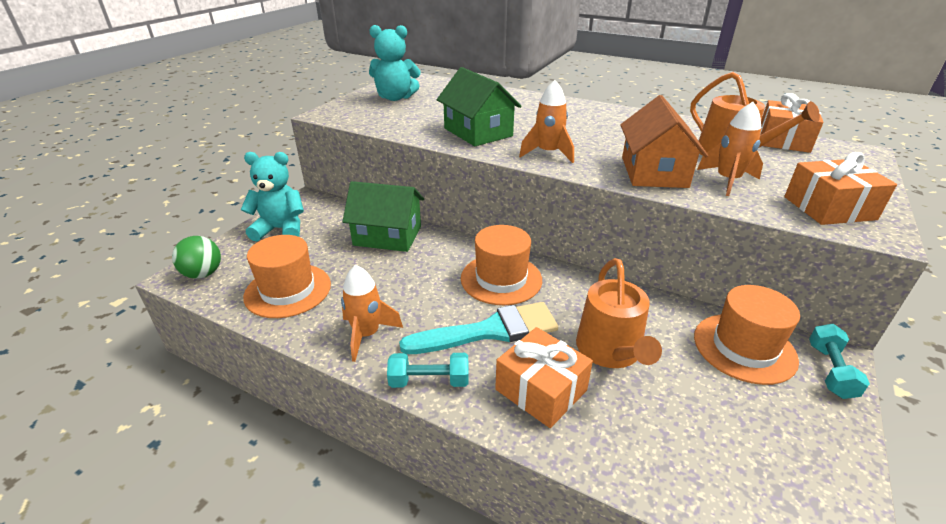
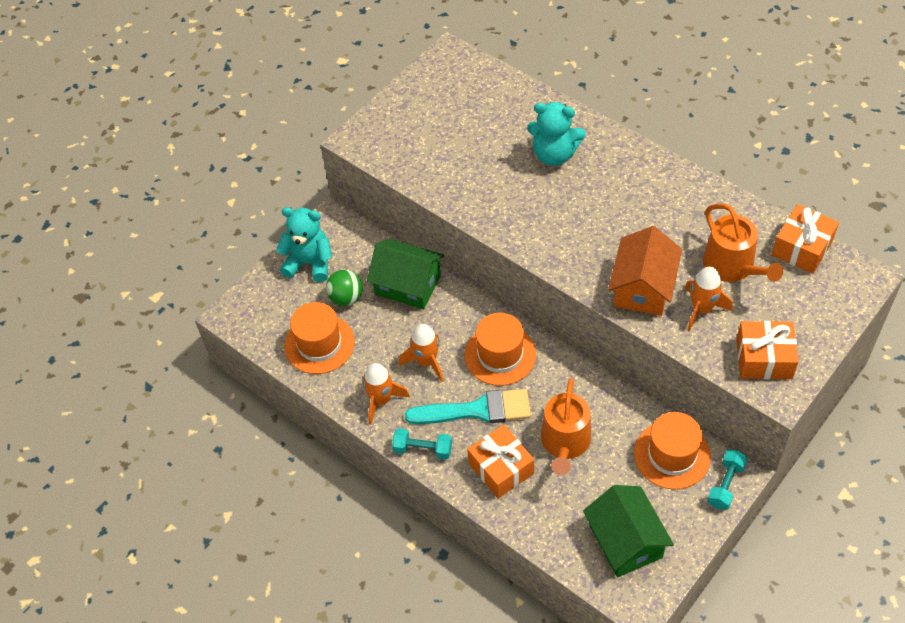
camera: 15 degrees right, 20 degrees up
(203, 274) = (248, 315): green ball -> green ball (346, 298)
(395, 98) = (429, 109): turquoise teddy bear -> turquoise teddy bear (554, 154)
(478, 132) = (502, 196): green house -> green house (625, 541)
(548, 153) = (558, 244): orange rocket -> orange rocket (426, 362)

